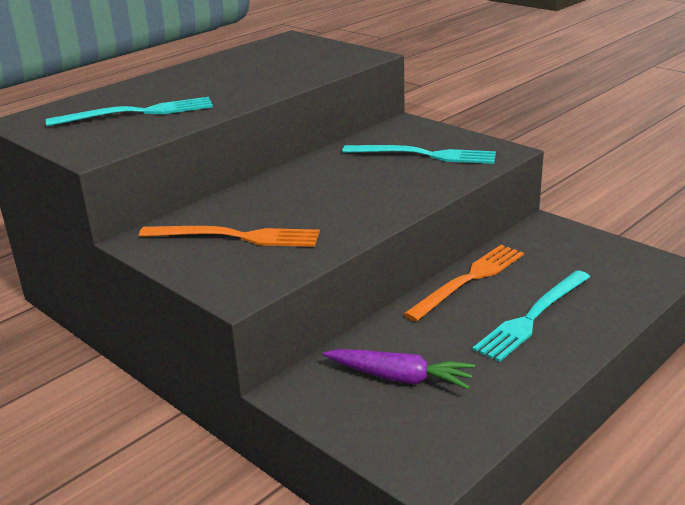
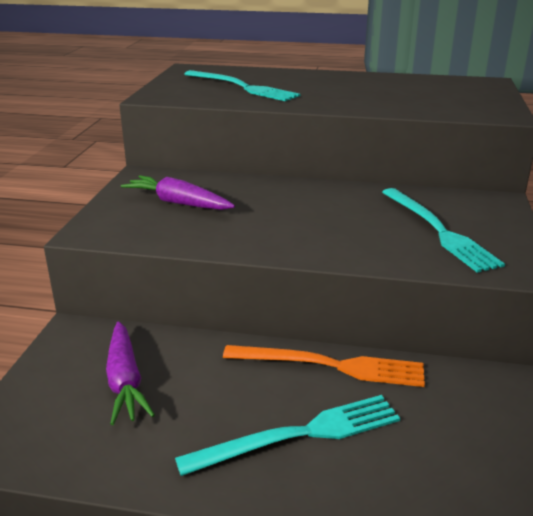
camera: 55 degrees right, 0 degrees up
(236, 237) = (178, 203): orange fork -> purple carrot
(532, 317) = (299, 435): turquoise fork -> turquoise fork turned 150 degrees clockwise

